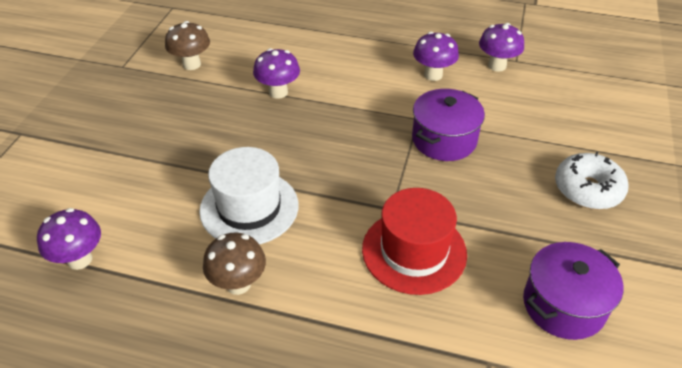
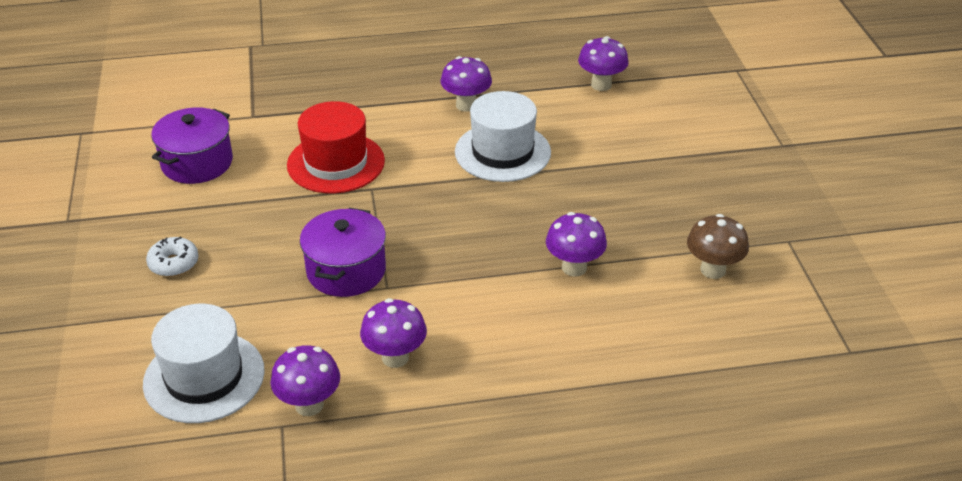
camera: 155 degrees right, 5 degrees down
(238, 284) = (466, 105): brown mushroom -> purple mushroom
(564, 98) = (204, 377): none -> white hat
(587, 189) = (174, 263): white donut -> white donut, size x0.65

